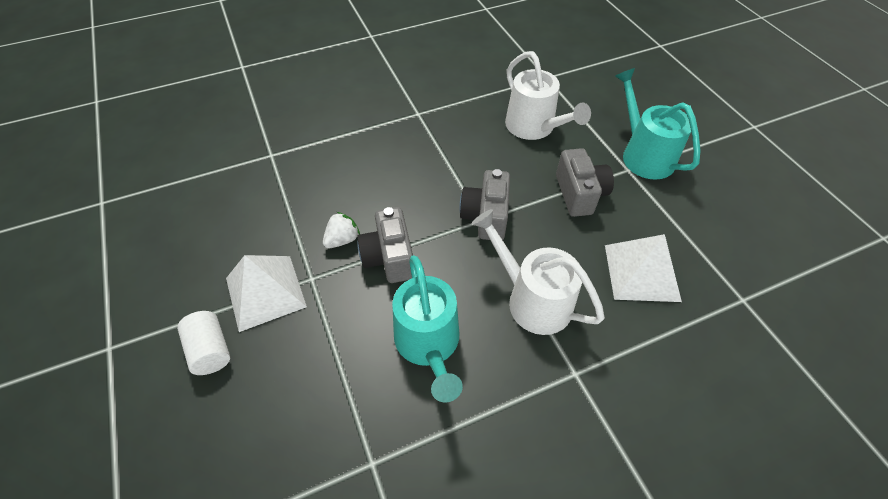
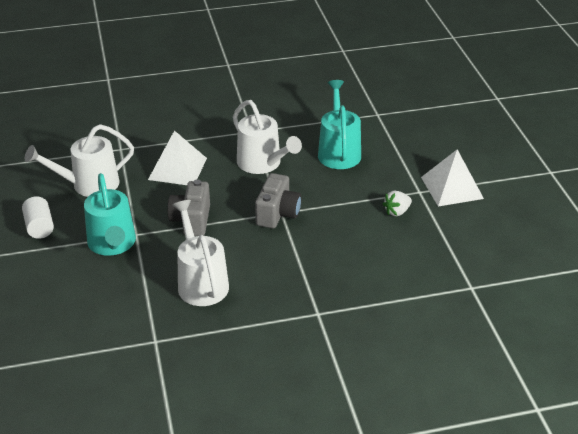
camera: 170 degrees left, 15 degrees down
(210, 350) = (481, 164): white cylinder -> white cylinder (39, 227)
(389, 257) = (360, 197): grey camera -> none
(731, 228) = (89, 185): none -> white watering can

